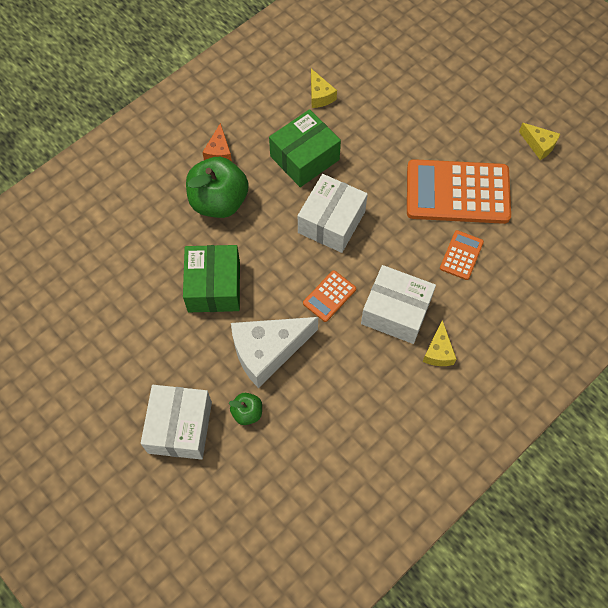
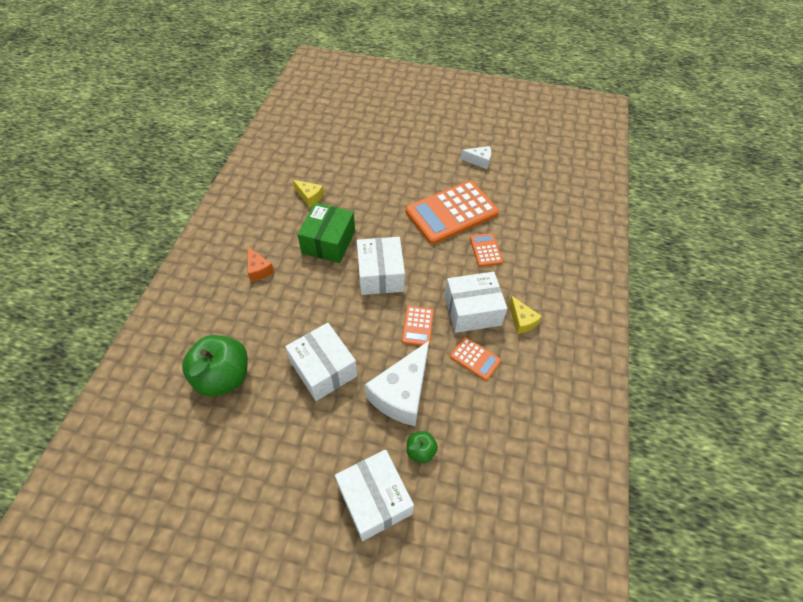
camera: 35 degrees left, 10 degrees down
(214, 286) = (323, 369): green box -> white box
(219, 201) = (283, 304): green apple -> green apple (223, 377)
(361, 360) = (475, 358): none -> orange calculator
(539, 145) = (479, 161): yellow cheese -> white cheese

